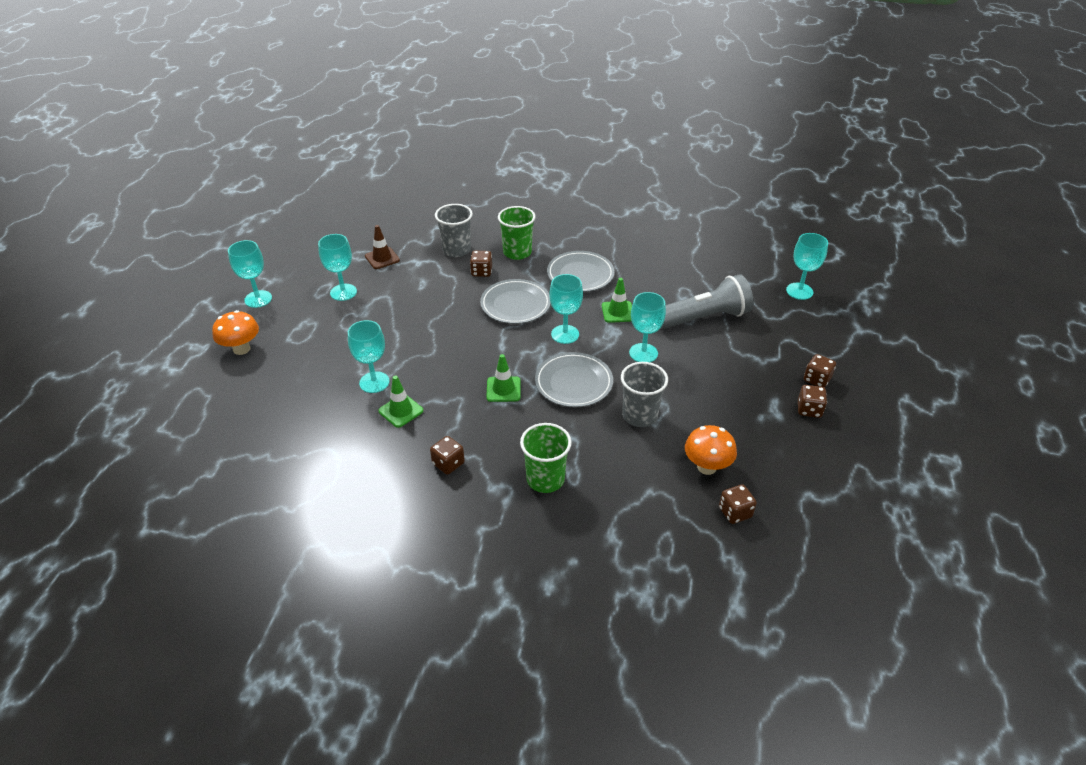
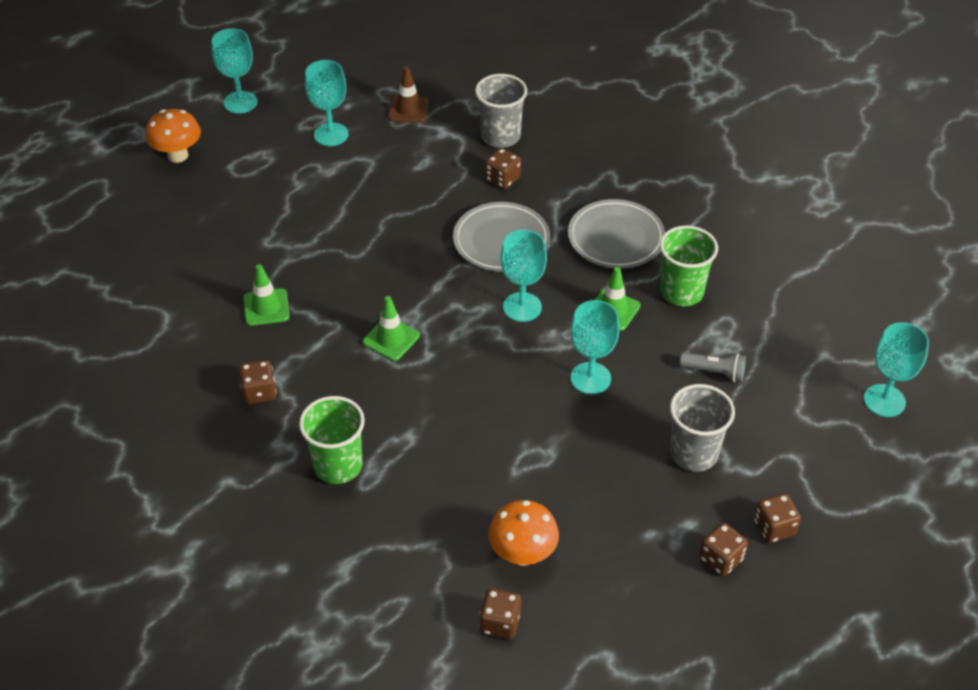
camera: 35 degrees right, 5 degrees up
(374, 382) = (269, 260): turquoise goblet -> none
(517, 252) = (568, 172): green cup -> green cup (681, 292)
(573, 383) = (473, 372): grey plate -> none
(639, 415) = (509, 451): grey cup -> grey cup (694, 453)
(705, 318) = (714, 372): grey flashlight -> grey flashlight, size x0.47

